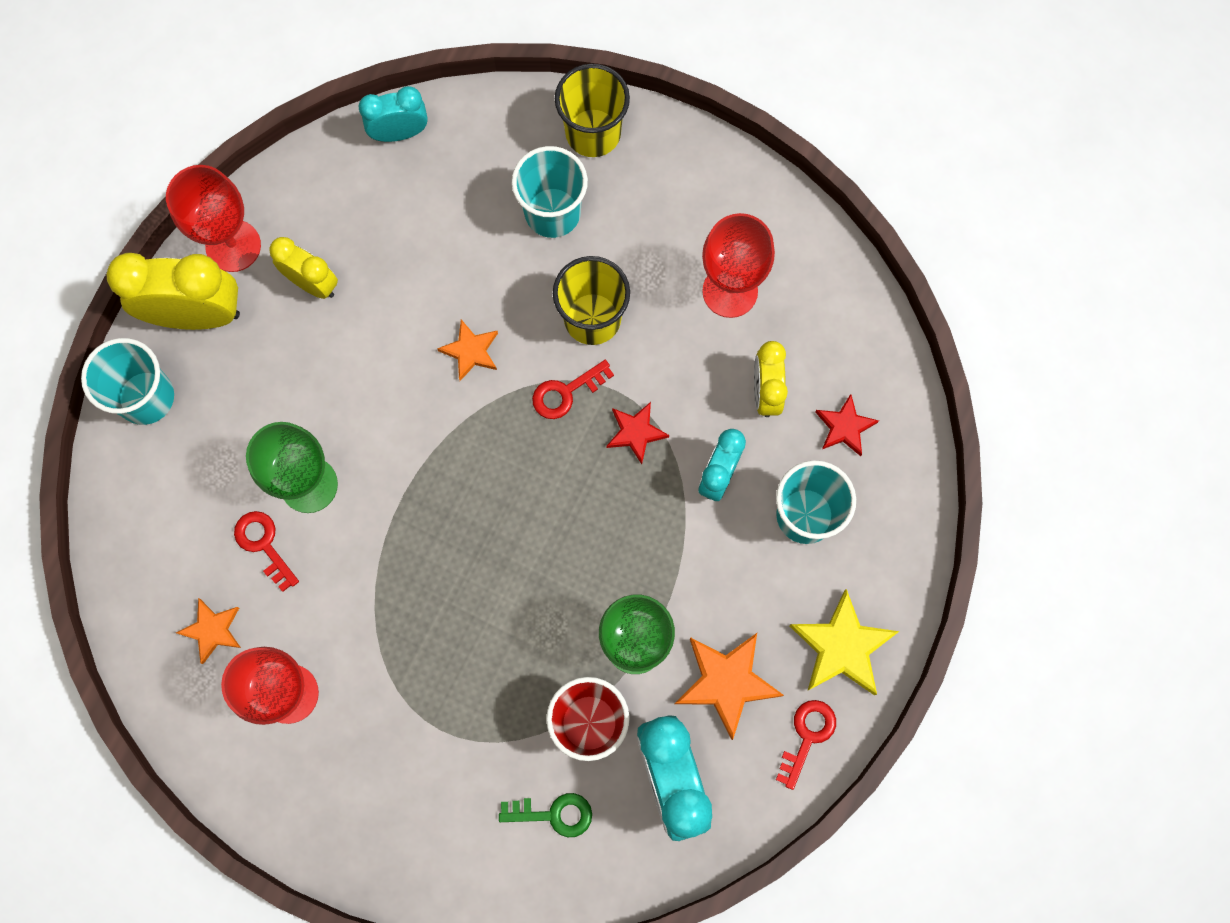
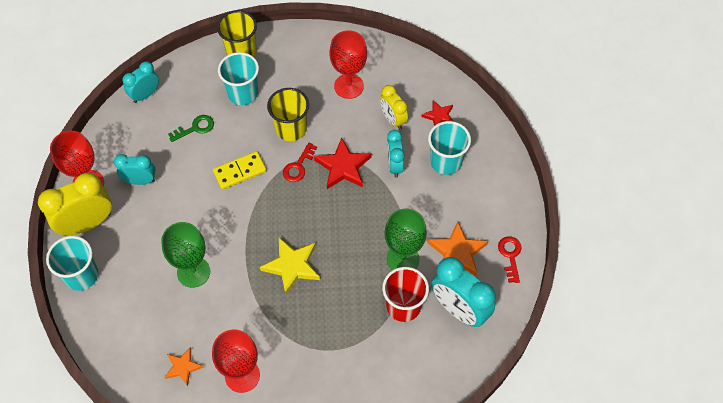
camera: 30 degrees left, 15 degrees down
(264, 545) = (186, 312): red key -> none
(312, 283) = (140, 180): yellow clock -> turquoise clock
(471, 351) = (240, 171): orange star -> yellow domino
(554, 814) = (413, 357): green key -> green key (195, 128)
(635, 432) = (343, 167): red star -> red star, size x1.65
(842, 646) = (500, 208): yellow star -> yellow star (292, 266)

